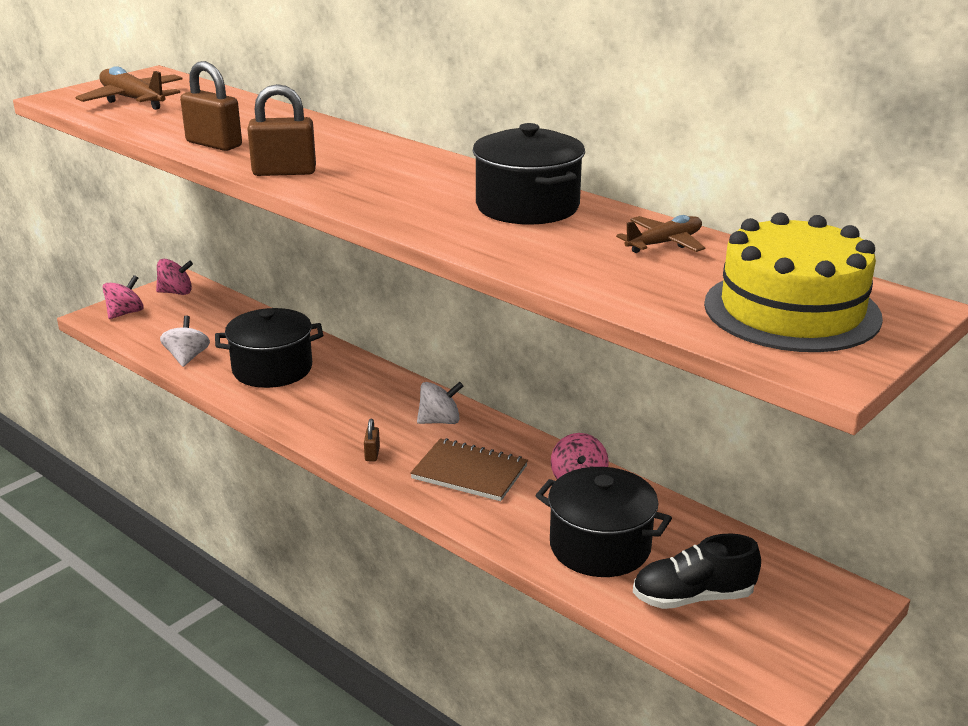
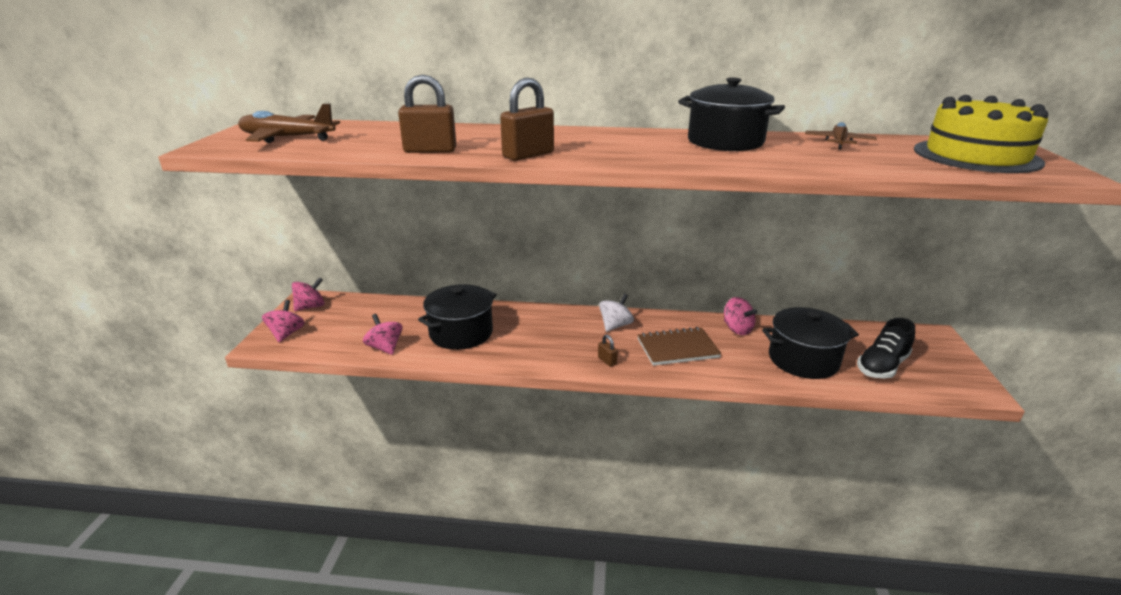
camera: 35 degrees left, 0 degrees up
(187, 358) = (385, 347): white spinning top -> pink spinning top

